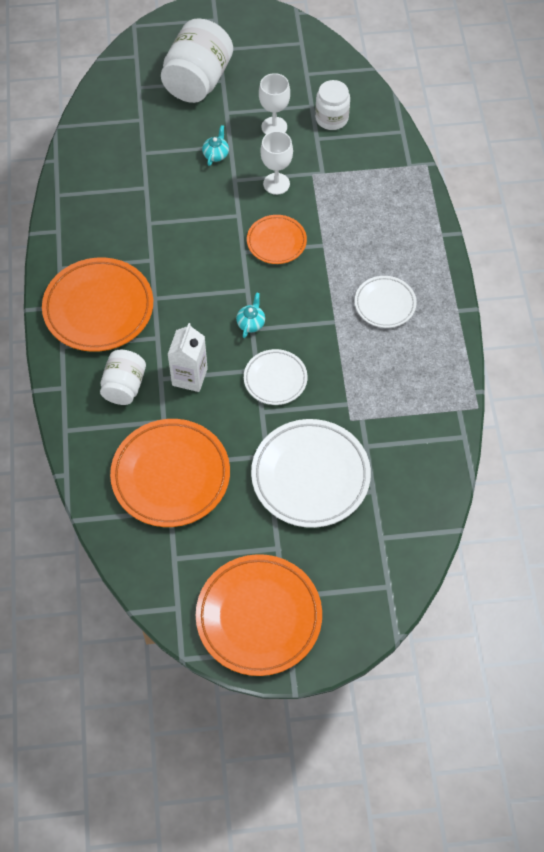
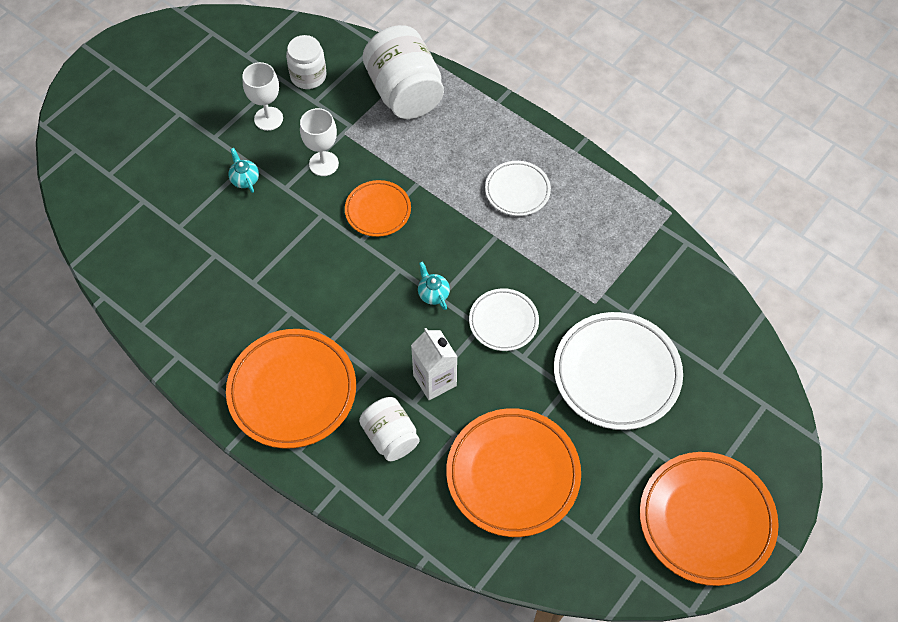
camera: 45 degrees left, 0 degrees up
(197, 81) = (157, 129): white jar -> white jar (404, 92)

